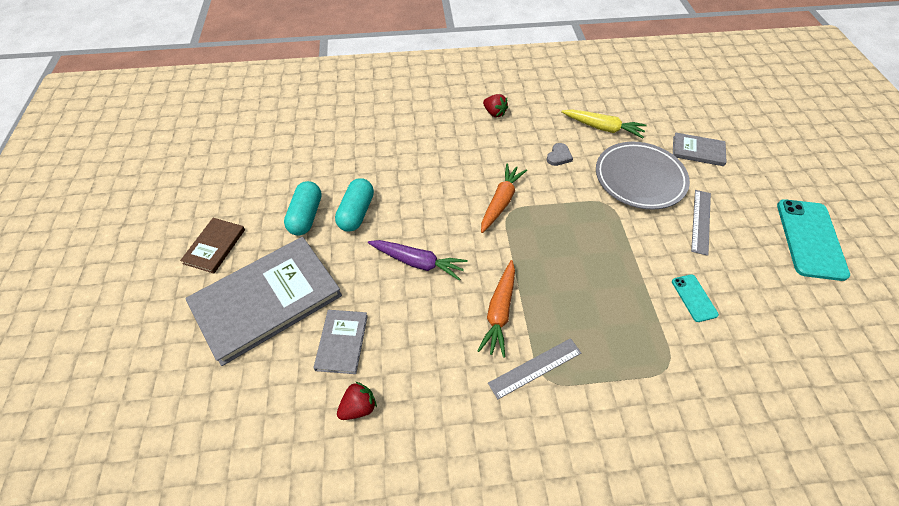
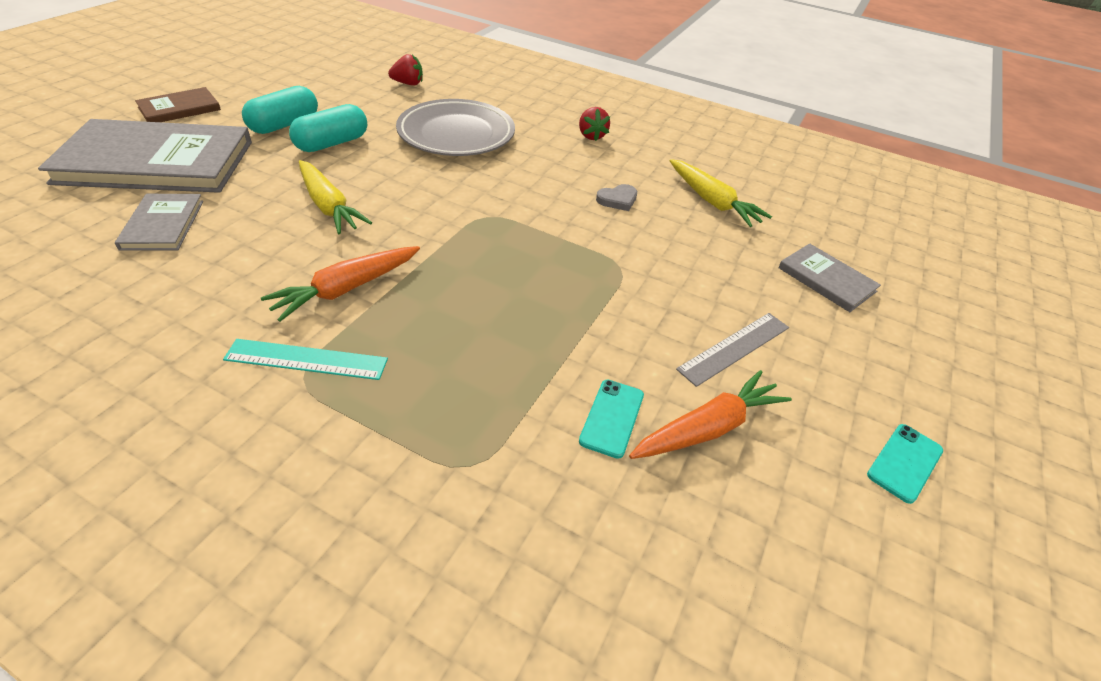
camera: 30 degrees right, 10 degrees down
(342, 342) = (163, 225): grey book -> grey book turned 45 degrees counterclockwise
(358, 407) = (93, 280): red strawberry -> red strawberry (408, 84)
(418, 262) = (329, 206): purple carrot -> yellow carrot
(501, 202) = (491, 204): orange carrot -> orange carrot (708, 428)
(535, 368) = (306, 359): grey ruler -> turquoise ruler
(639, 179) = (699, 266): grey plate -> grey plate (456, 134)
(810, 239) = (904, 462): turquoise phone -> turquoise phone, size x0.50

